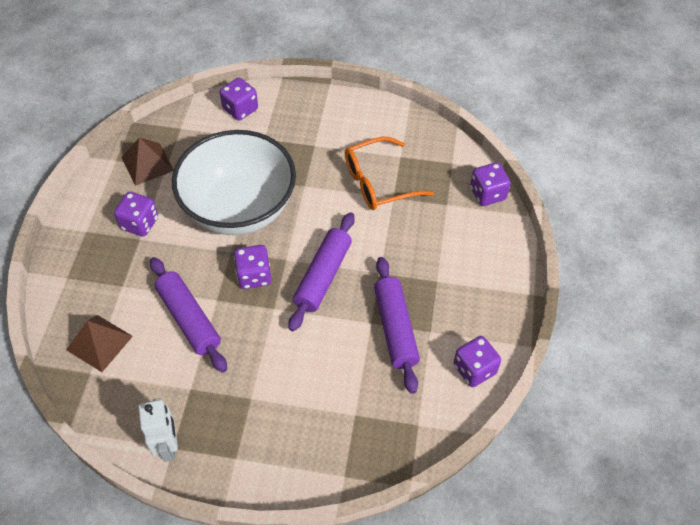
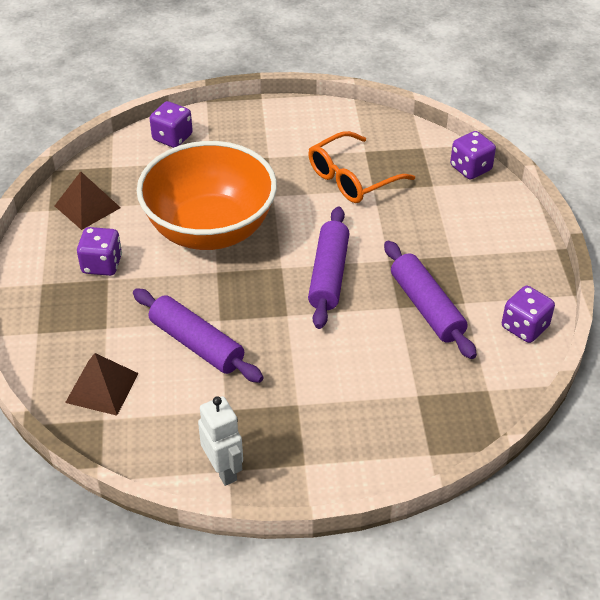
camera: 15 degrees left, 10 degrees down
(239, 209) = (210, 230): white bowl -> orange bowl
(254, 276) = (253, 289): purple dice -> none

